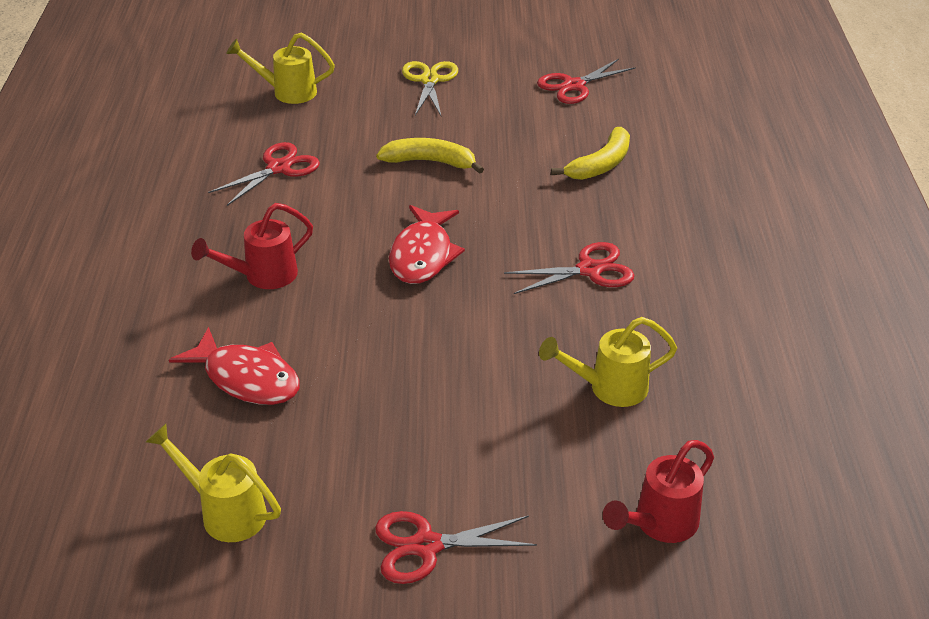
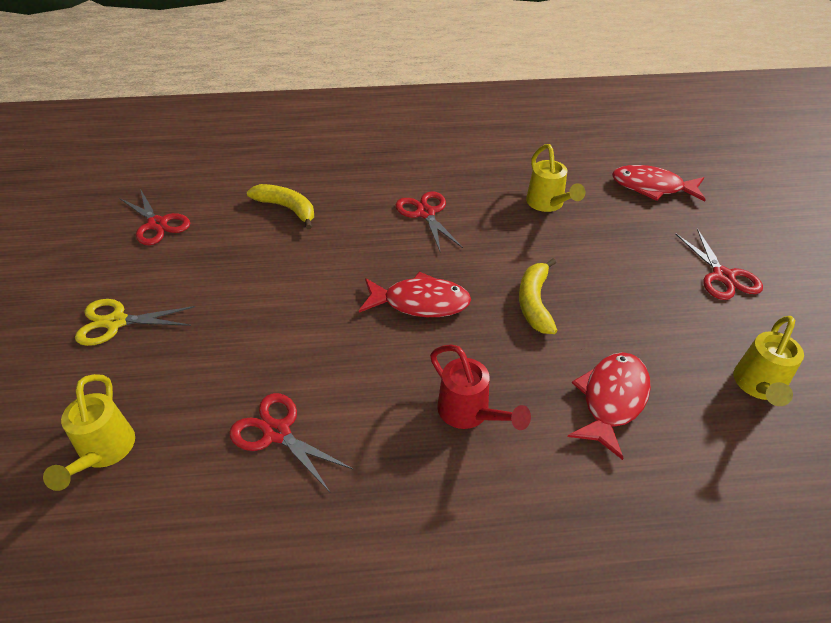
camera: 95 degrees left, 5 degrees up
(430, 162) = (275, 309): yellow banana -> yellow banana (534, 303)
(658, 524) = (652, 187): red watering can -> red fish

